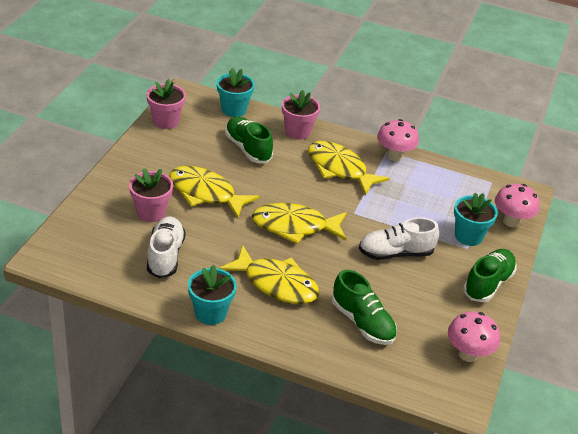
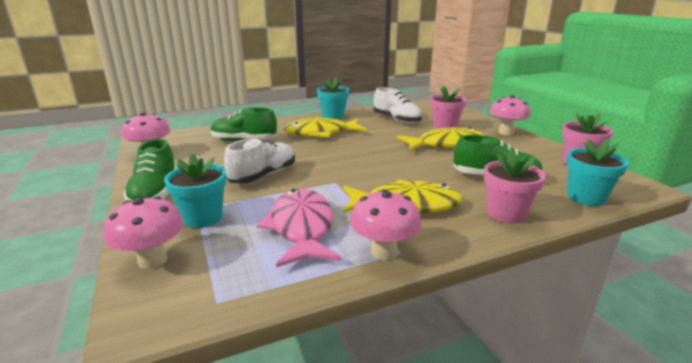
camera: 140 degrees right, 15 degrees down
(124, 171) = (506, 132): none -> pink mushroom
(294, 226) = (360, 156): yellow fish -> none
(418, 193) = (301, 228): none -> pink fish

